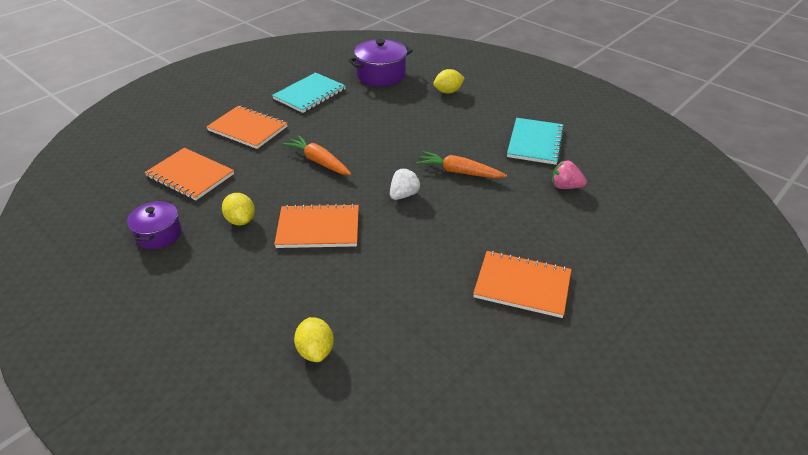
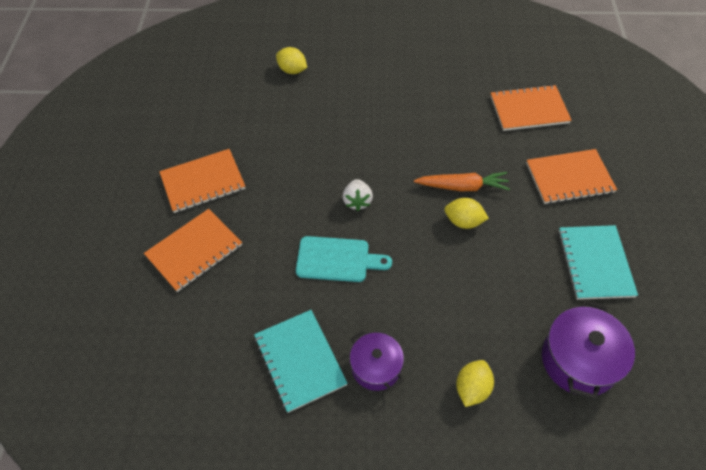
camera: 140 degrees right, 15 degrees up
(159, 234) = (471, 65): purple pot -> purple pot (376, 367)
(241, 220) = (440, 104): yellow lemon -> yellow lemon (463, 222)
(318, 228) = (383, 133): orange notebook -> orange notebook (194, 251)
(459, 172) = (337, 259): orange carrot -> turquoise cutting board
(565, 186) = (228, 310): pink strawberry -> none

